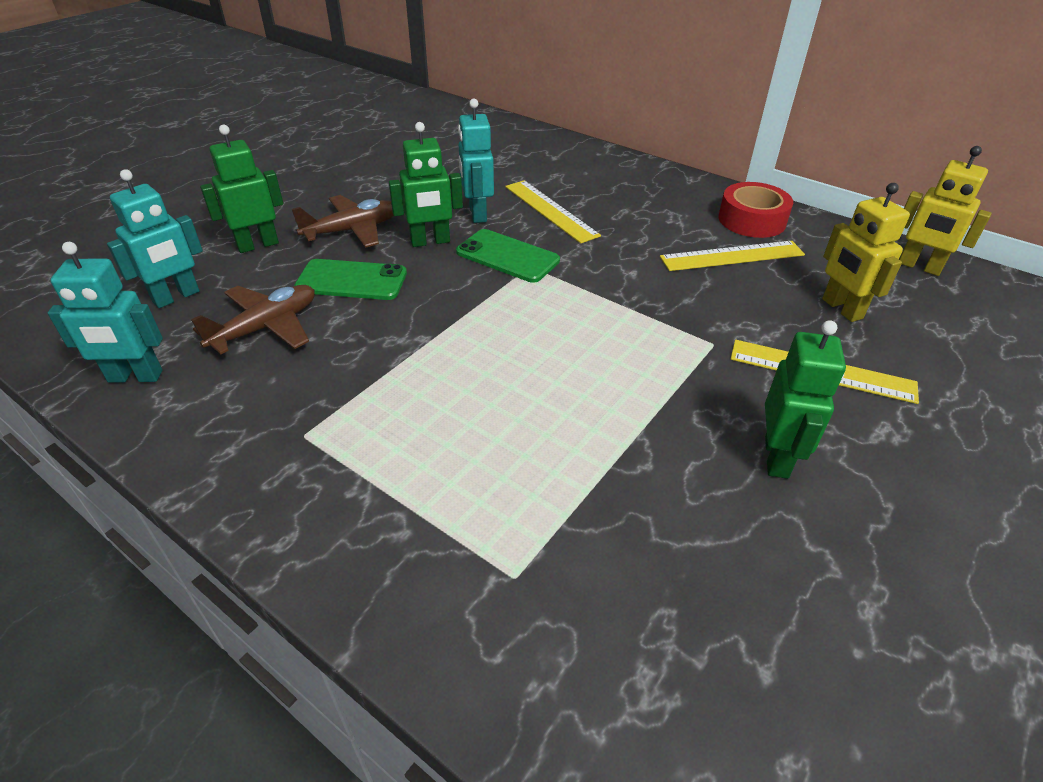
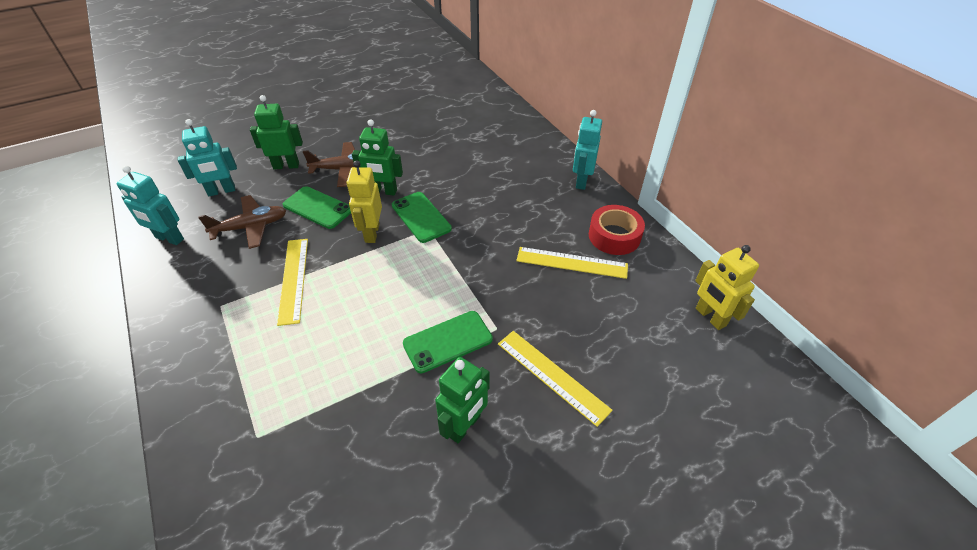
camera: 25 degrees right, 5 degrees up
(477, 214) = (428, 177): turquoise robot -> turquoise robot (581, 181)
(550, 210) = (477, 187): yellow ruler -> yellow ruler (293, 279)
(669, 375) = (448, 341): none -> green phone
(841, 309) = (613, 332): yellow robot -> yellow robot (371, 233)

